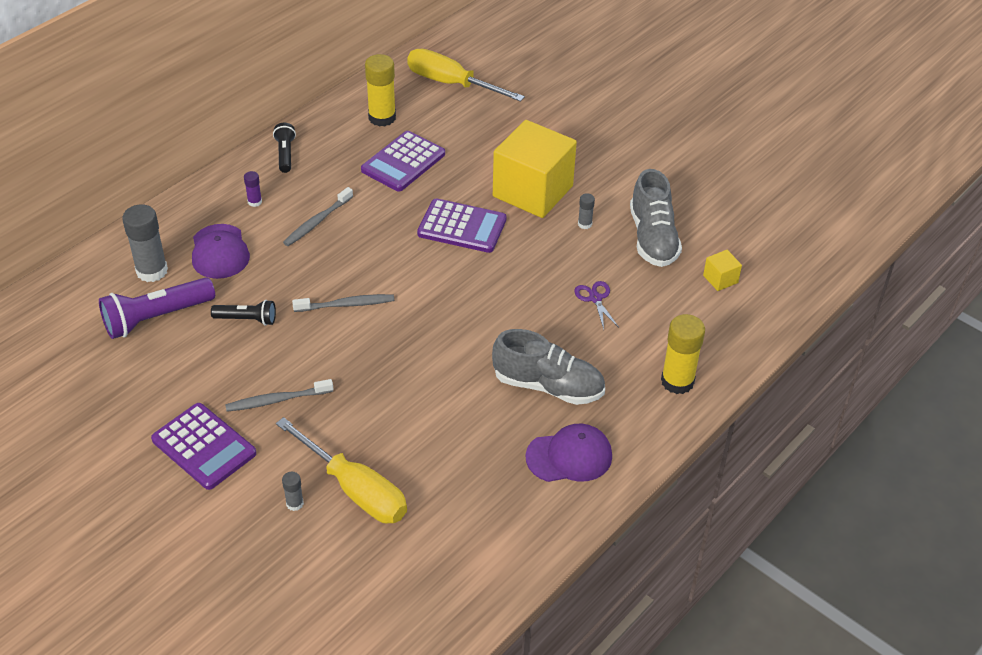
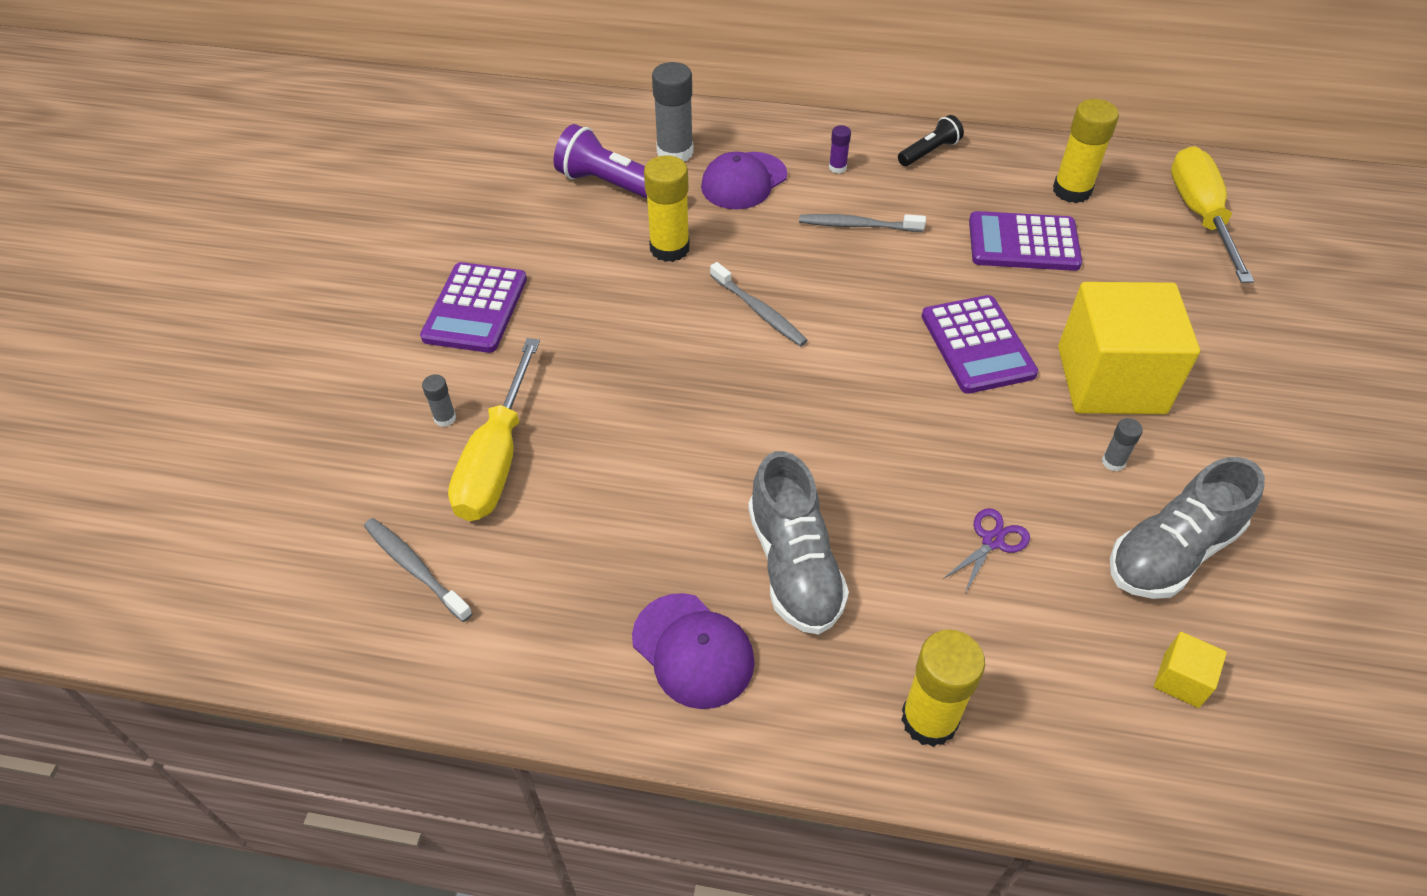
camera: 60 degrees right, 5 degrees up
(247, 319) = (669, 248): black flashlight -> yellow glue stick
(277, 400) = (578, 329): grey toothbrush -> grey toothbrush (415, 568)

